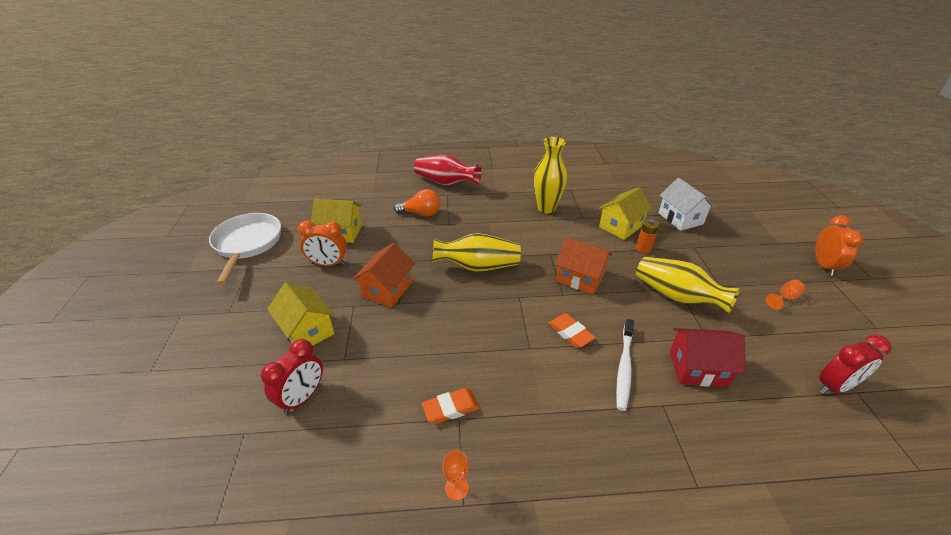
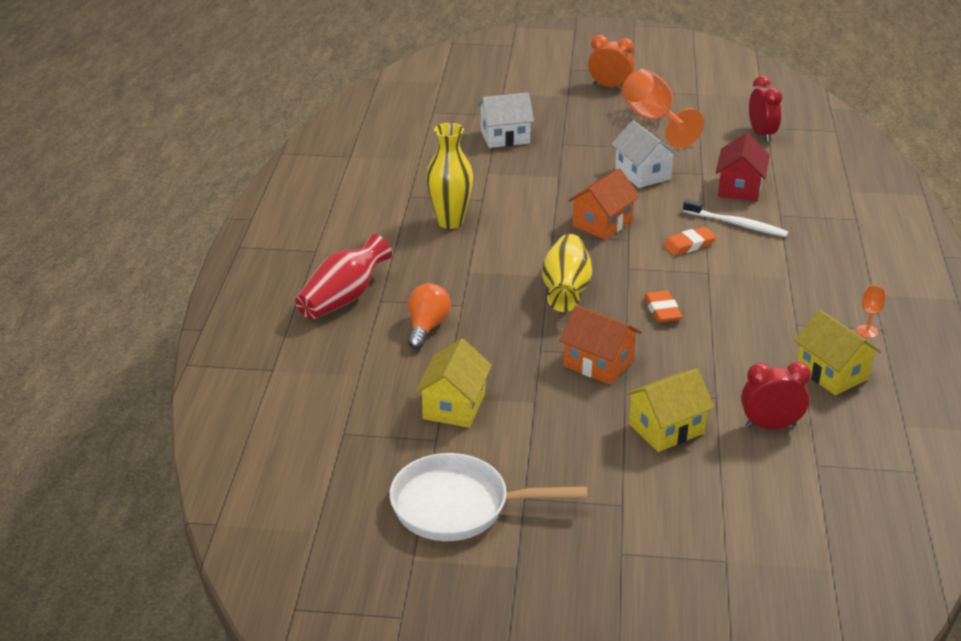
camera: 80 degrees left, 5 degrees down
(302, 397) = (770, 426): red clock -> red clock turned 45 degrees counterclockwise
(328, 264) = (532, 416): orange clock -> none
(451, 408) = (784, 328): orange eraser -> orange eraser (662, 310)
(621, 226) = (509, 178): yellow house -> yellow house (832, 373)
(643, 249) = (558, 174): orange battery -> none
(677, 296) = (642, 174): yellow vase -> white house
(785, 298) = (653, 120): orange goblet -> orange goblet, size x2.45

